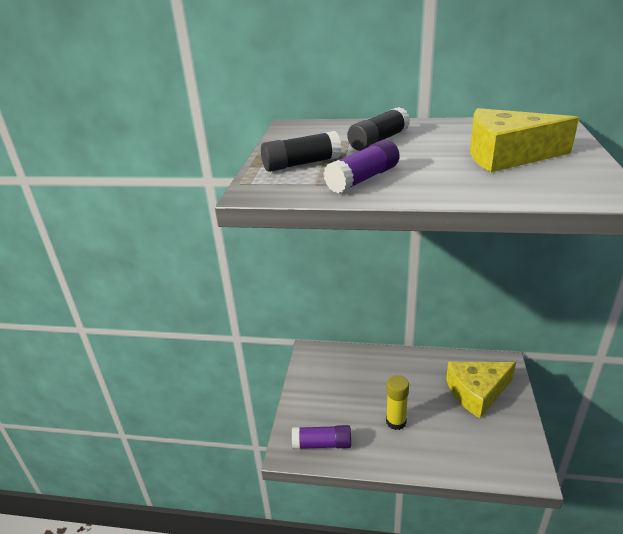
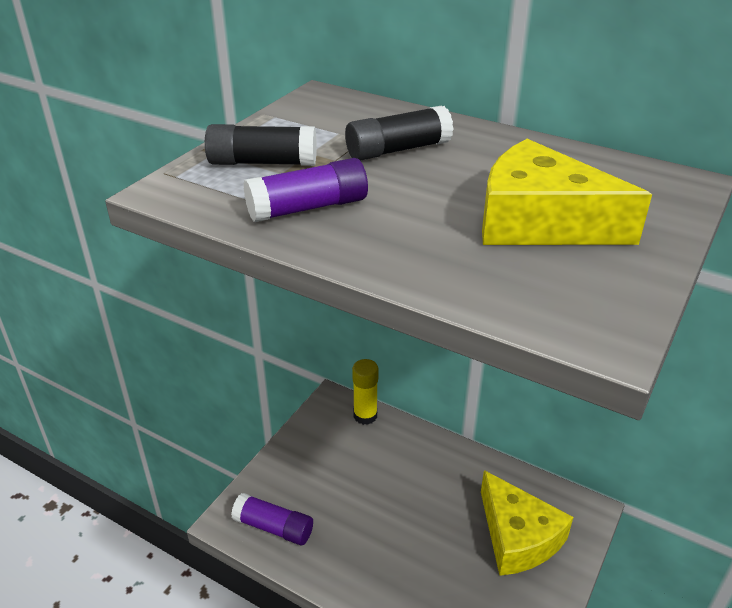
camera: 20 degrees right, 5 degrees up
(396, 422) = (382, 535): yellow glue stick -> yellow glue stick (365, 416)
(477, 392) = (517, 537): yellow cheese -> yellow cheese turned 120 degrees counterclockwise

